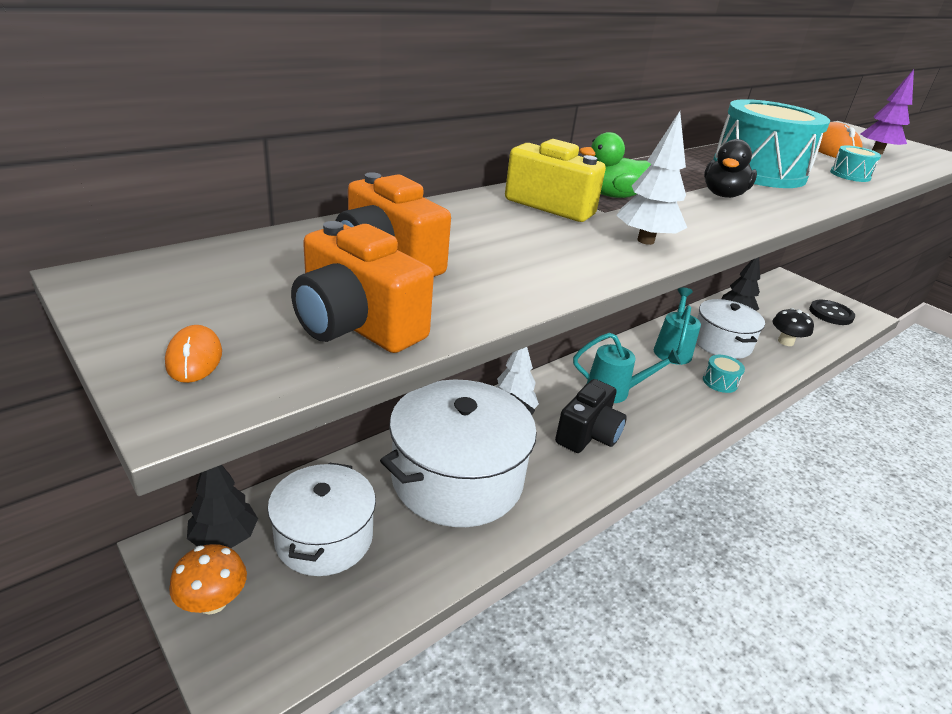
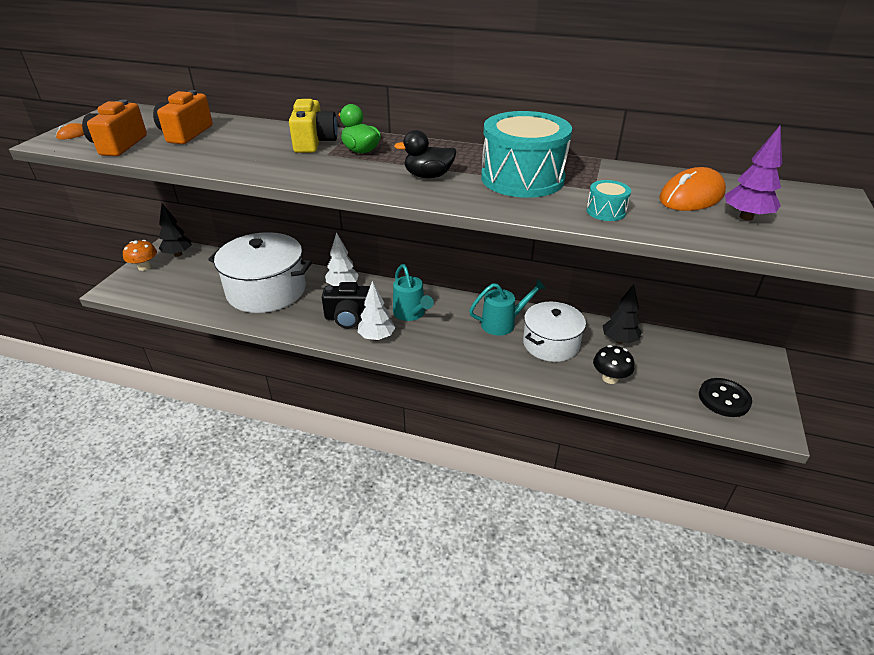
camera: 60 degrees right, 5 degrees up
(324, 537) = (196, 274): white pot -> none
(645, 241) = (292, 170): white tree -> white tree (376, 337)
(720, 382) = (485, 355): turquoise drum -> none

